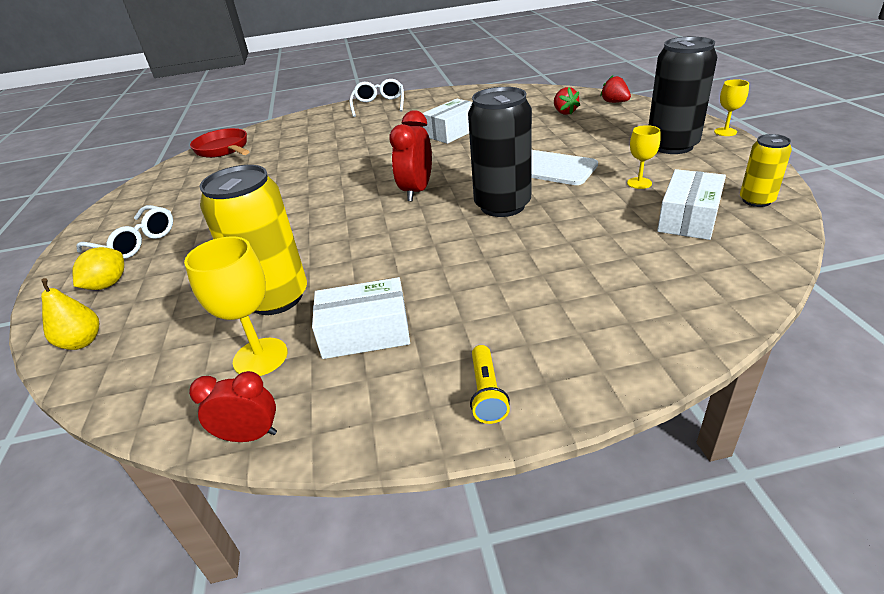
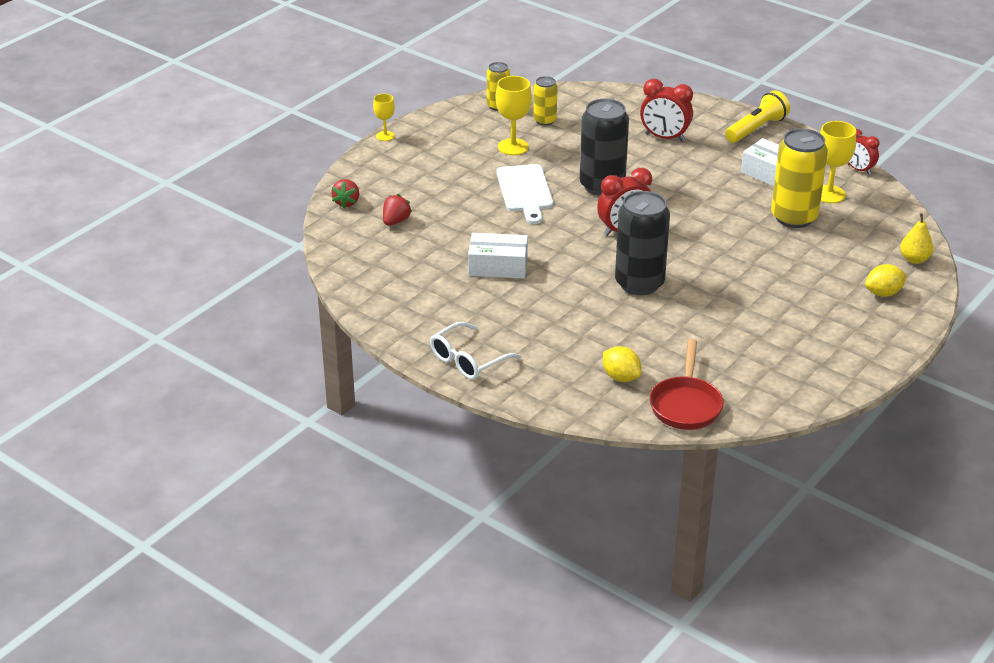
camera: 135 degrees left, 0 degrees up
(135, 242) = (846, 322): white glasses -> none
(281, 139) = (621, 377): none -> yellow lemon
(486, 393) = (756, 129): yellow flashlight -> yellow flashlight, size x1.69
(557, 287) = (664, 138): none -> red clock
(639, 183) = (513, 147): yellow goblet -> yellow goblet, size x1.65
(672, 146) = (433, 150): black can -> black can (639, 283)
(688, 218) = (544, 121): white box -> yellow can

